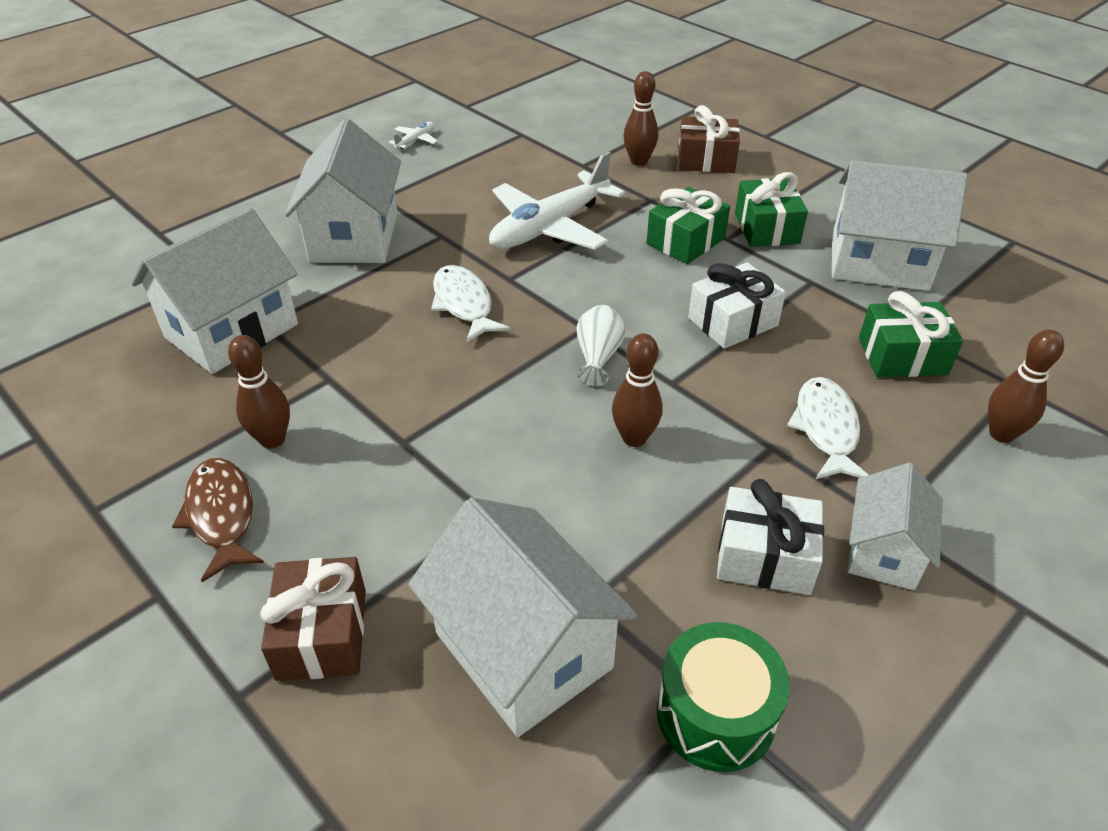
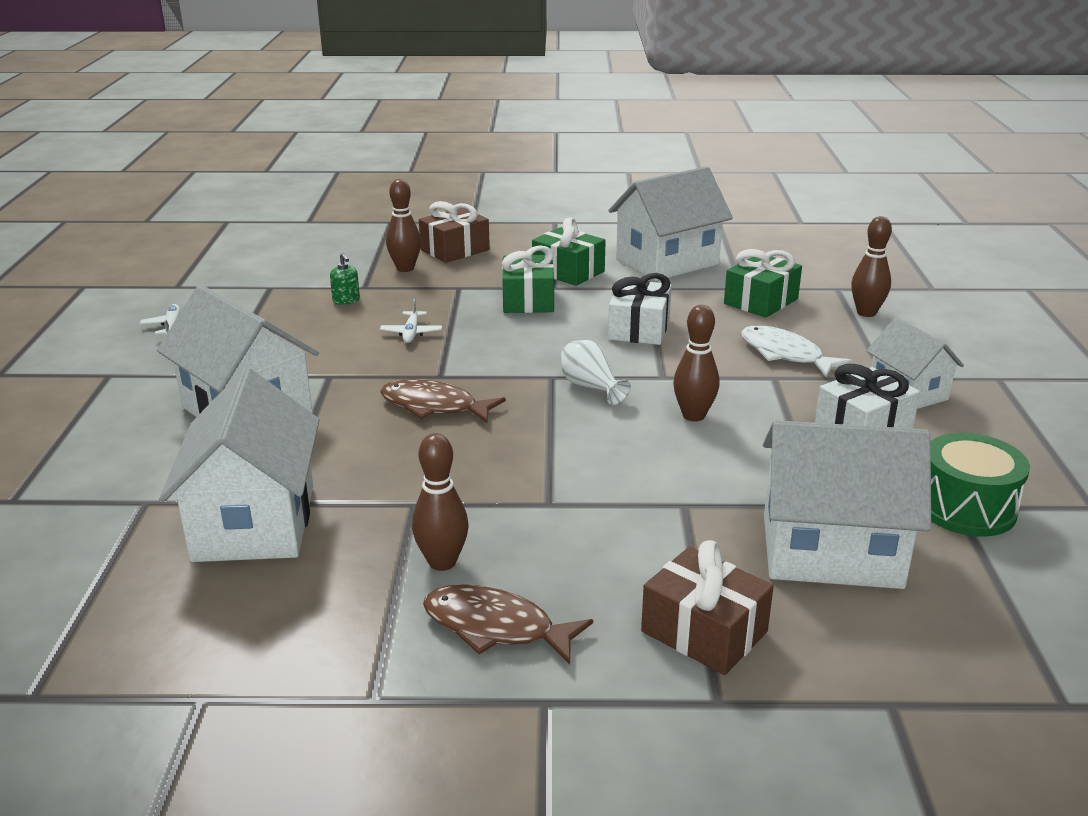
camera: 45 degrees left, 15 degrees down
(464, 304) = (434, 406): white fish -> brown fish
(550, 227) = (411, 333): white plane -> white plane, size x0.41
(552, 172) = (346, 300): none -> green soap dispenser

